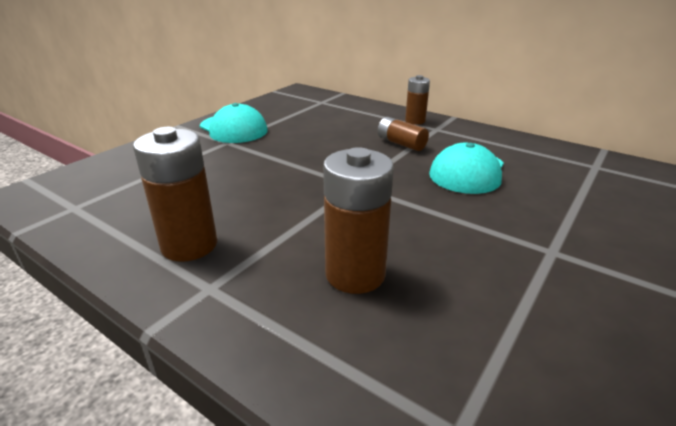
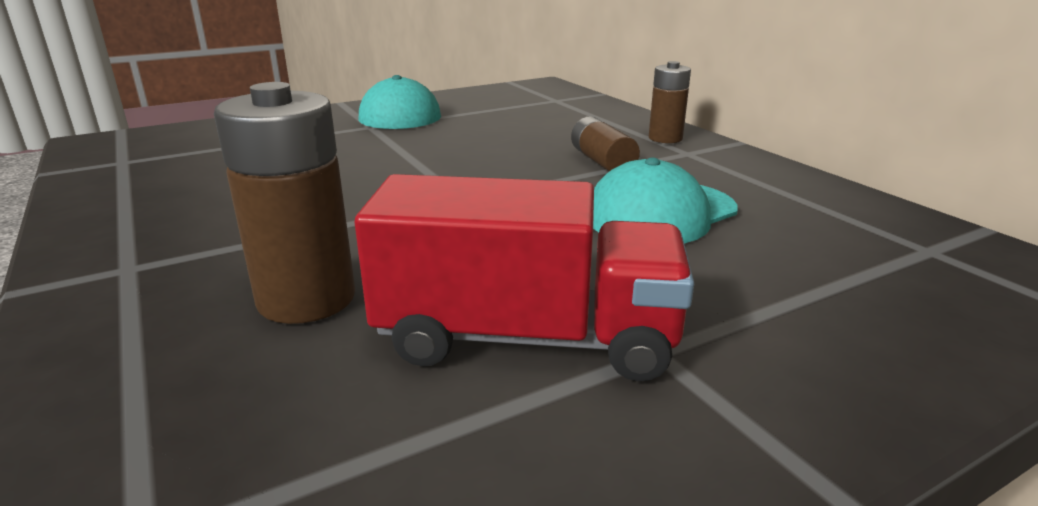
camera: 25 degrees right, 5 degrees down
(189, 245) = (171, 220): brown battery -> none
(492, 262) = (527, 338): none -> red truck

